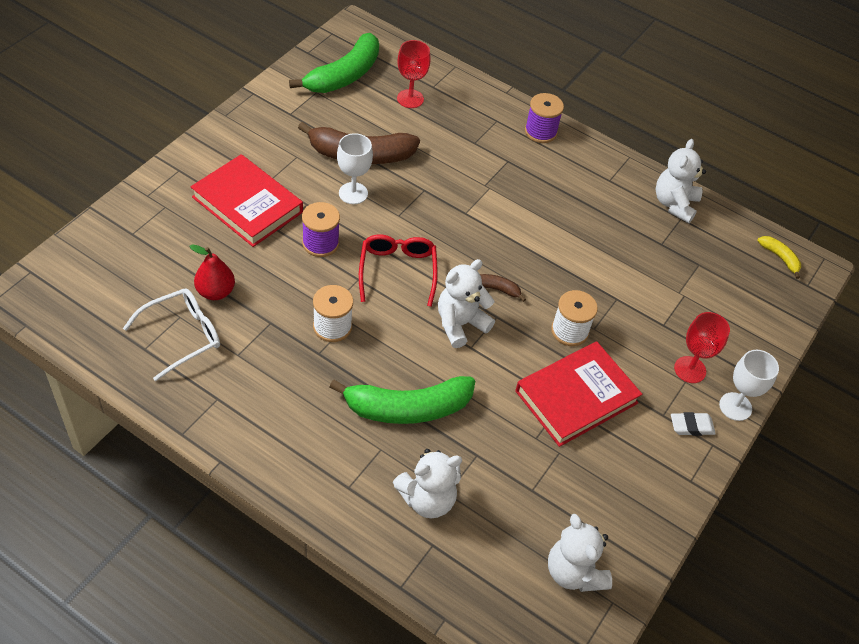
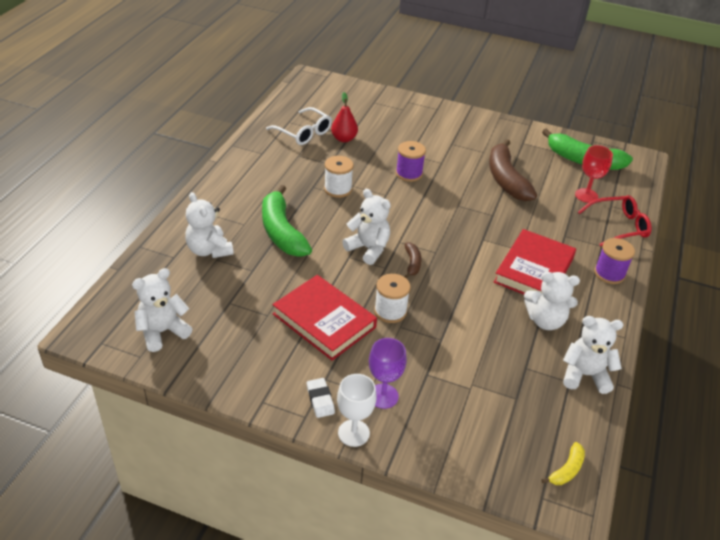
camera: 80 degrees right, 10 degrees down
(247, 204) = (424, 139): red book -> red book (534, 270)
(353, 193) = (465, 181): white goblet -> none
(397, 272) = (402, 212): red glasses -> red glasses (618, 226)
(600, 206) = (545, 320): none -> white teddy bear
(690, 369) = (383, 396): red goblet -> purple goblet

